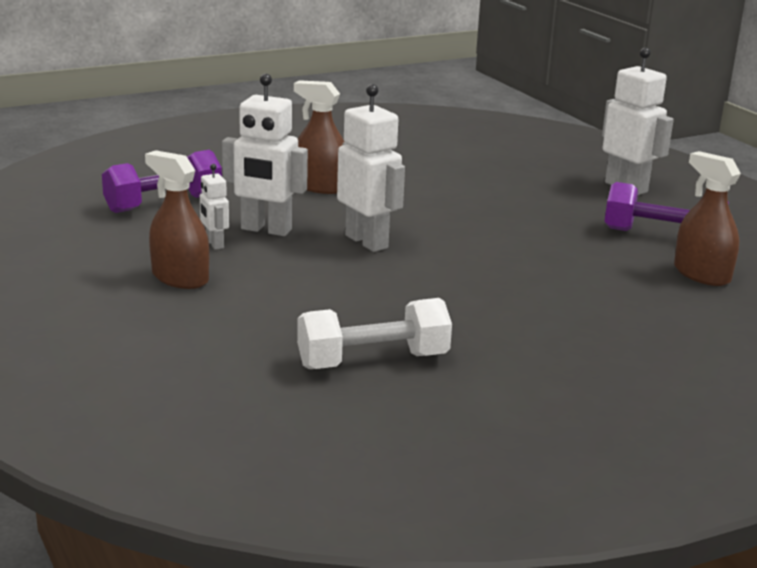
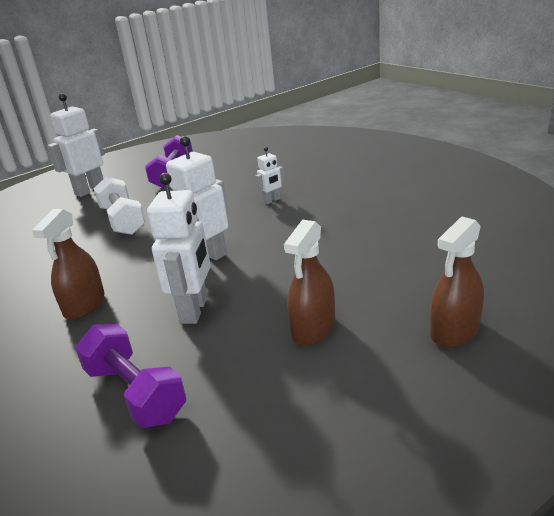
camera: 95 degrees left, 5 degrees up
(214, 244) = (234, 329): white robot -> white robot (272, 200)
(373, 361) = (389, 226): white dumbbell -> white dumbbell (122, 220)
(701, 274) = (224, 163): brown spray bottle -> brown spray bottle (455, 331)

